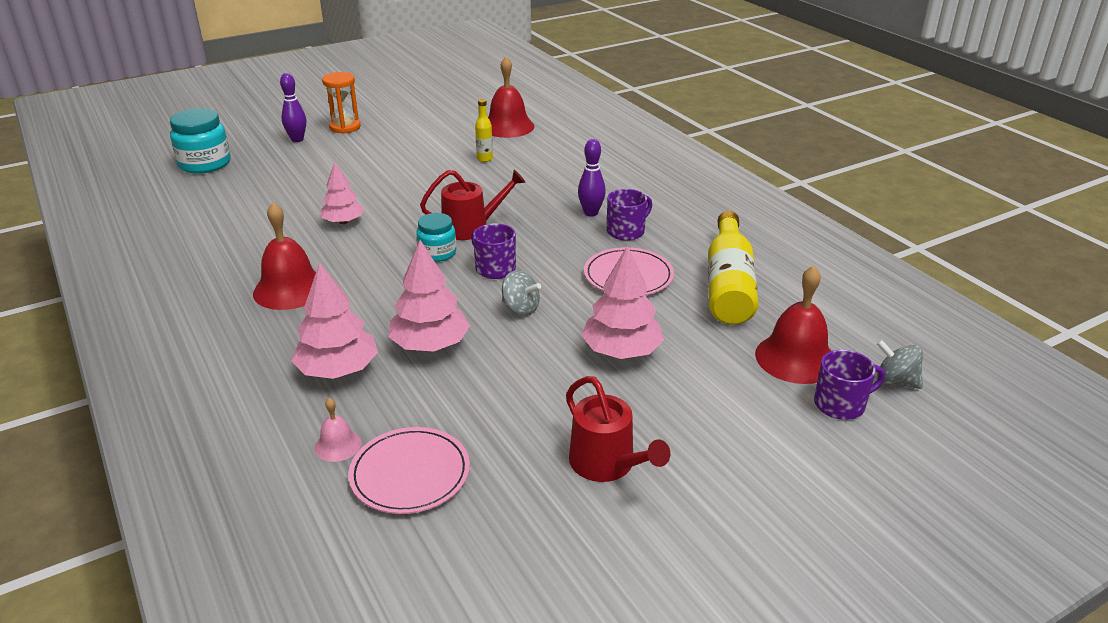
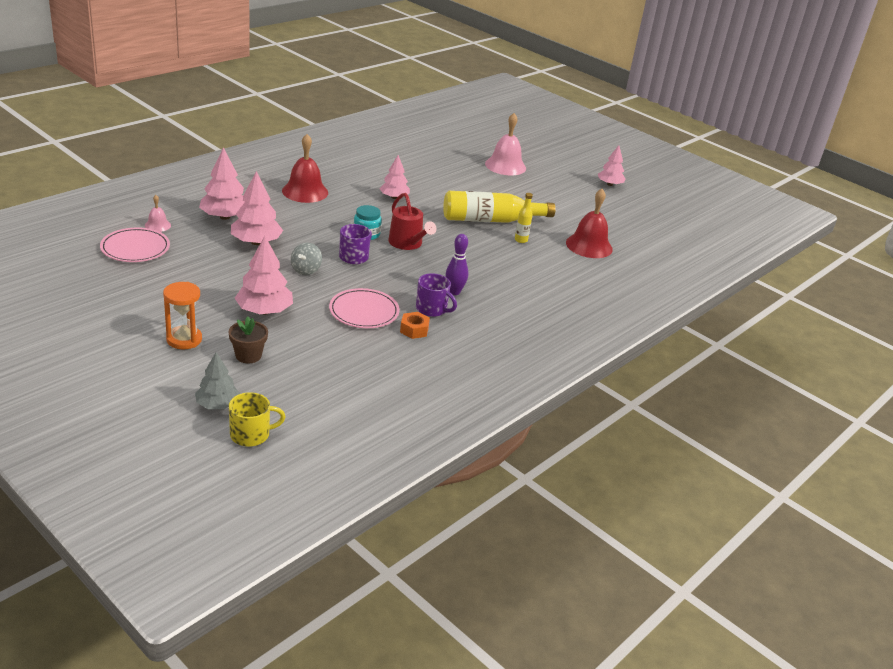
camera: 70 degrees right, 0 degrees up
(205, 164) = (449, 142): turquoise jar -> none
(297, 139) = (505, 166): purple bowling pin -> pink bell
(345, 127) = (538, 180): orange hourglass -> orange hourglass (184, 339)
(376, 93) = (609, 184): none -> pink tree
(607, 464) = (146, 309): red watering can -> none
(670, 248) = (414, 330): none -> orange nut
(728, 285) = (367, 358): yellow bottle -> yellow bottle (491, 220)
(728, 372) = (248, 355): none -> brown flower pot
(796, 358) = (272, 387): red bell -> none
(840, 404) = (217, 405): purple mug -> grey tree
(895, 381) = (251, 435): grey spinning top -> yellow mug

